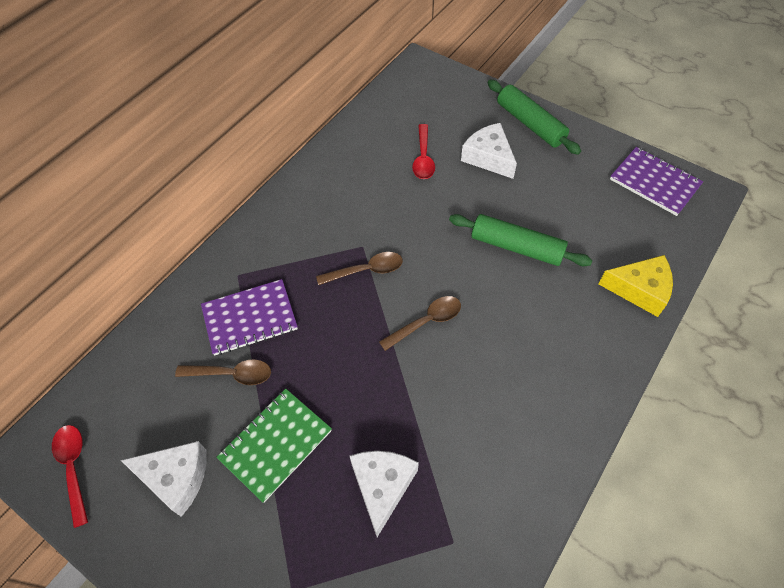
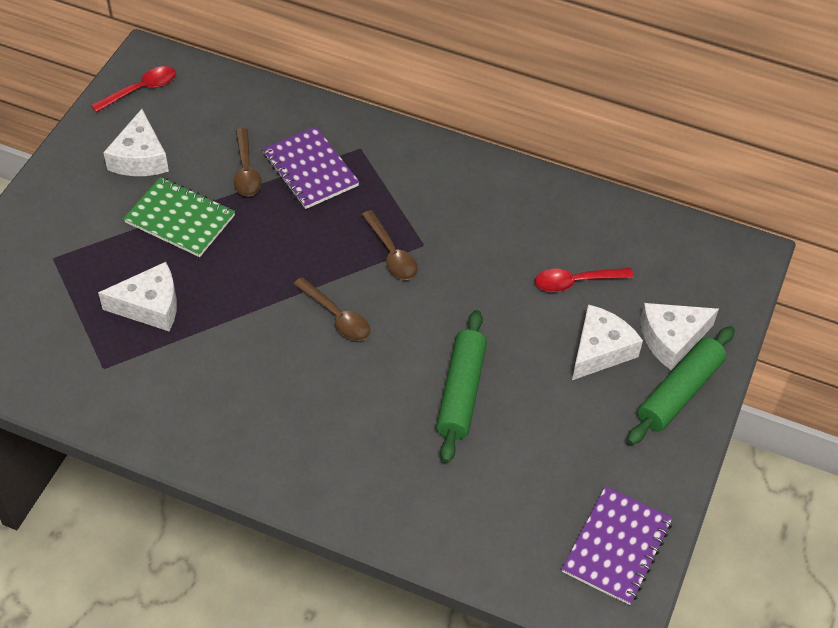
camera: 75 degrees right, 5 degrees down
(484, 118) = (671, 339): none -> white cheese
(639, 290) = (428, 526): yellow cheese -> none

